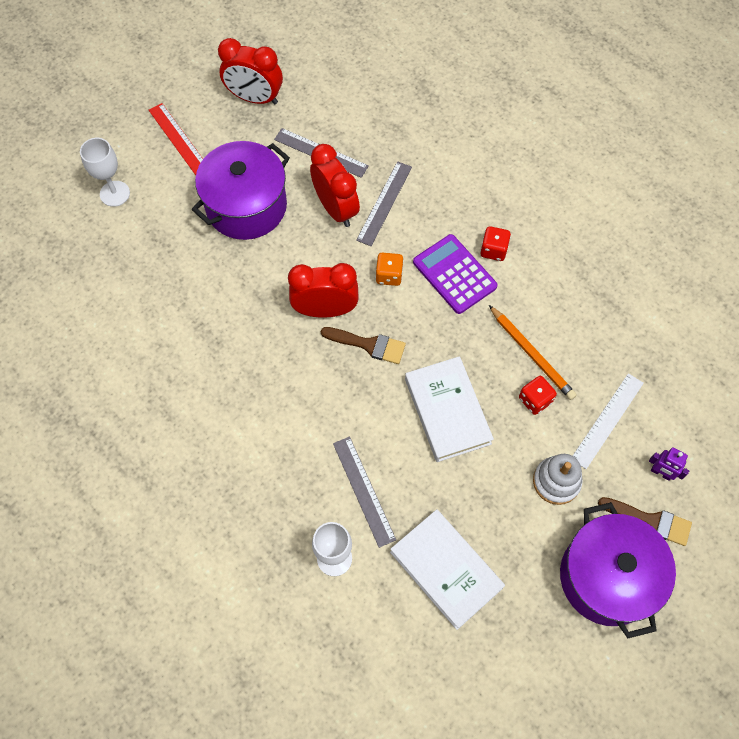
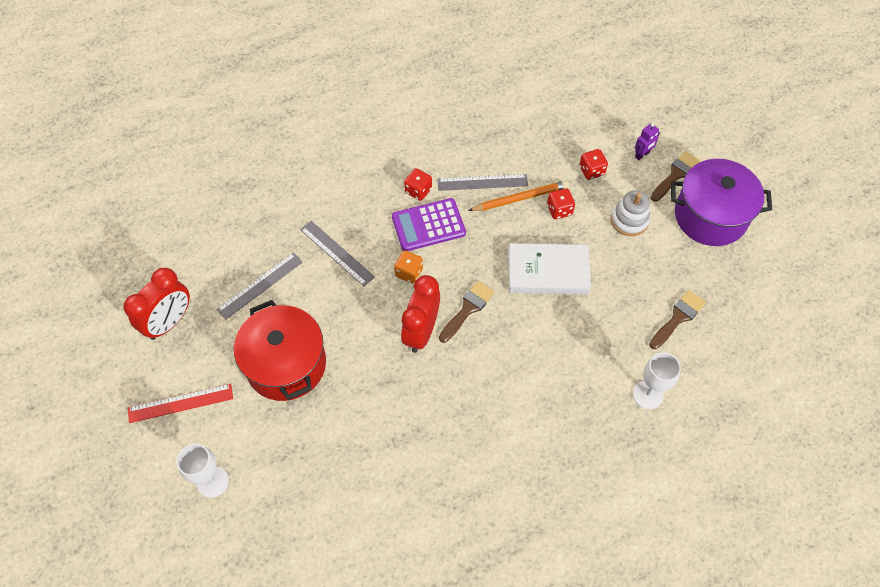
camera: 70 degrees left, 5 degrees down
(246, 206) = (286, 364): purple pot -> red pot
(336, 208) = (324, 292): red clock -> none
(363, 491) = (596, 355): grey ruler -> grey ruler (482, 182)
(446, 570) = (678, 317): white book -> brown brush
(607, 420) = (591, 171): white ruler -> red dice

